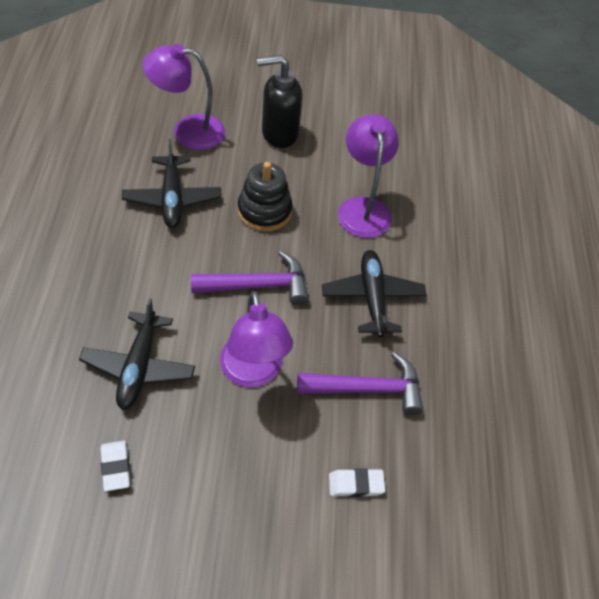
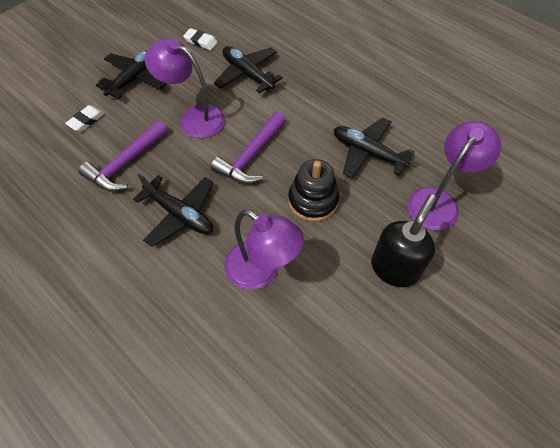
camera: 135 degrees right, 5 degrees up
(246, 491) = (135, 78): none -> black plane

